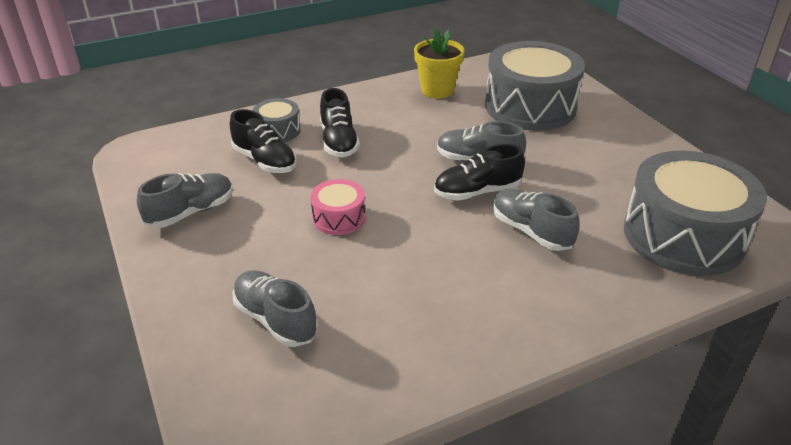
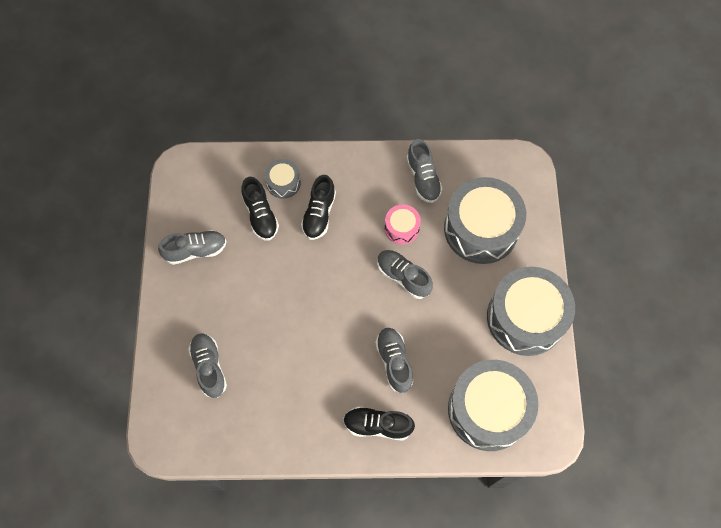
camera: 25 degrees right, 30 degrees up
(339, 218) = (282, 296): pink drum -> pink drum (402, 228)
(437, 90) = (423, 178): yellow flower pot -> grey shoe
(477, 192) = (383, 309): black shoe -> black shoe (377, 425)
(641, 152) = (525, 318): none -> grey drum

